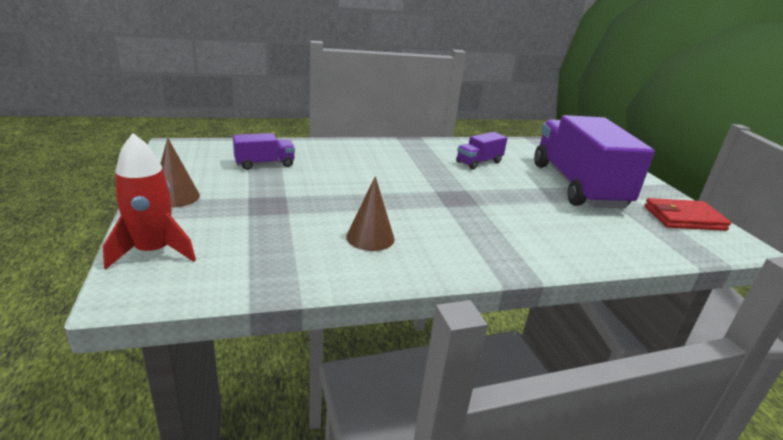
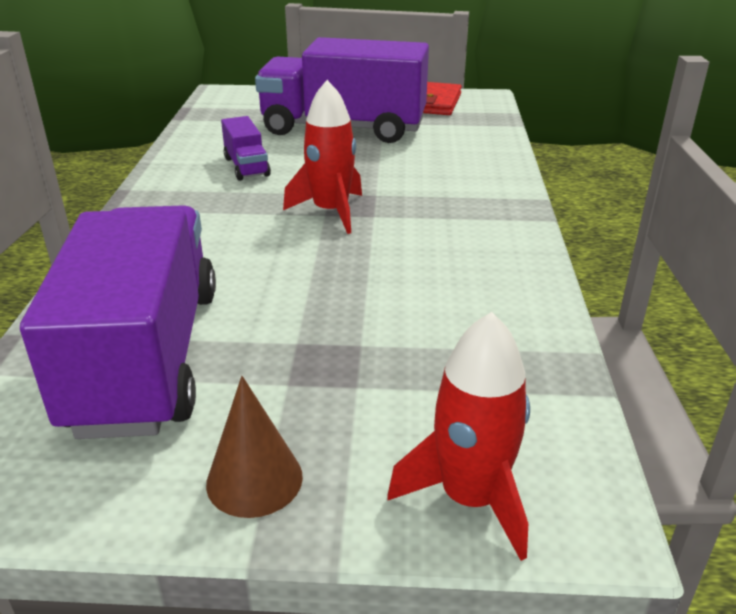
camera: 70 degrees left, 5 degrees up
(264, 164) = (146, 357): purple truck -> purple truck, size x2.32
(370, 237) = (448, 282): brown cone -> none
(440, 192) = (331, 212): none -> red rocket

